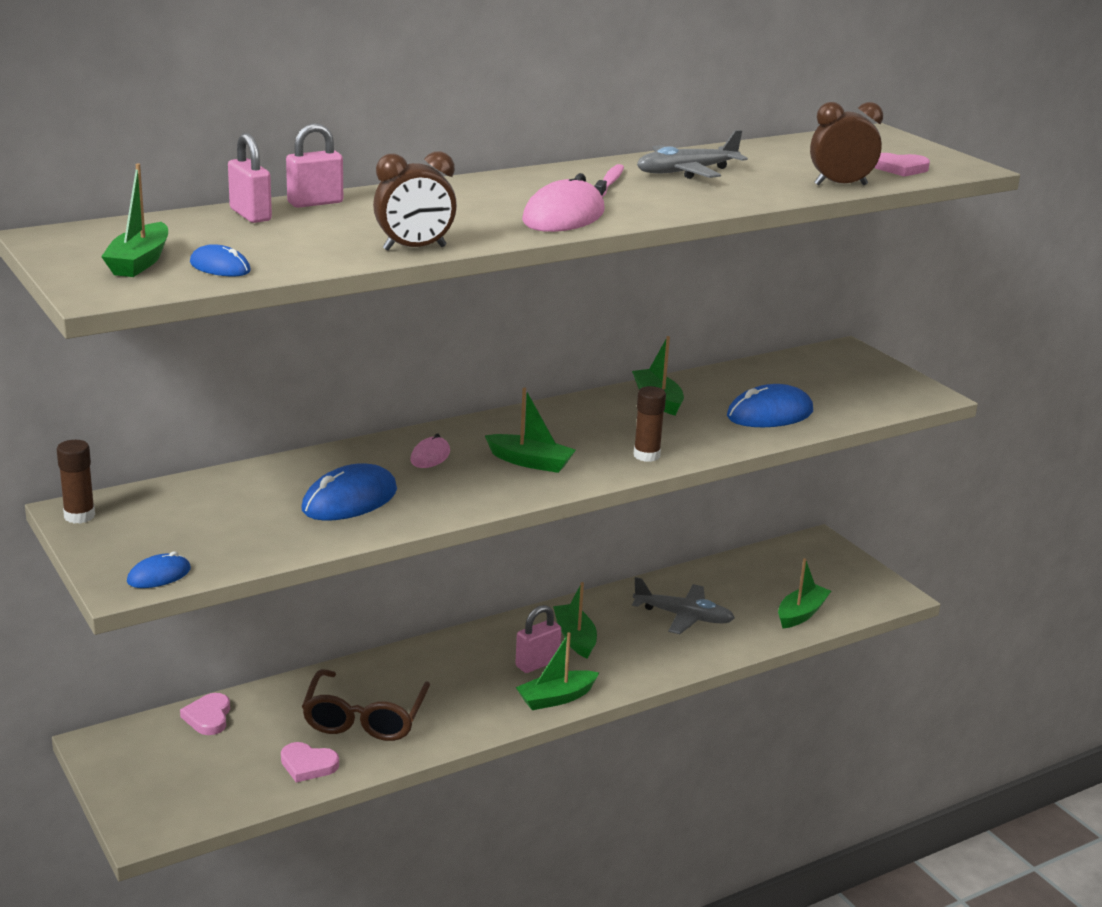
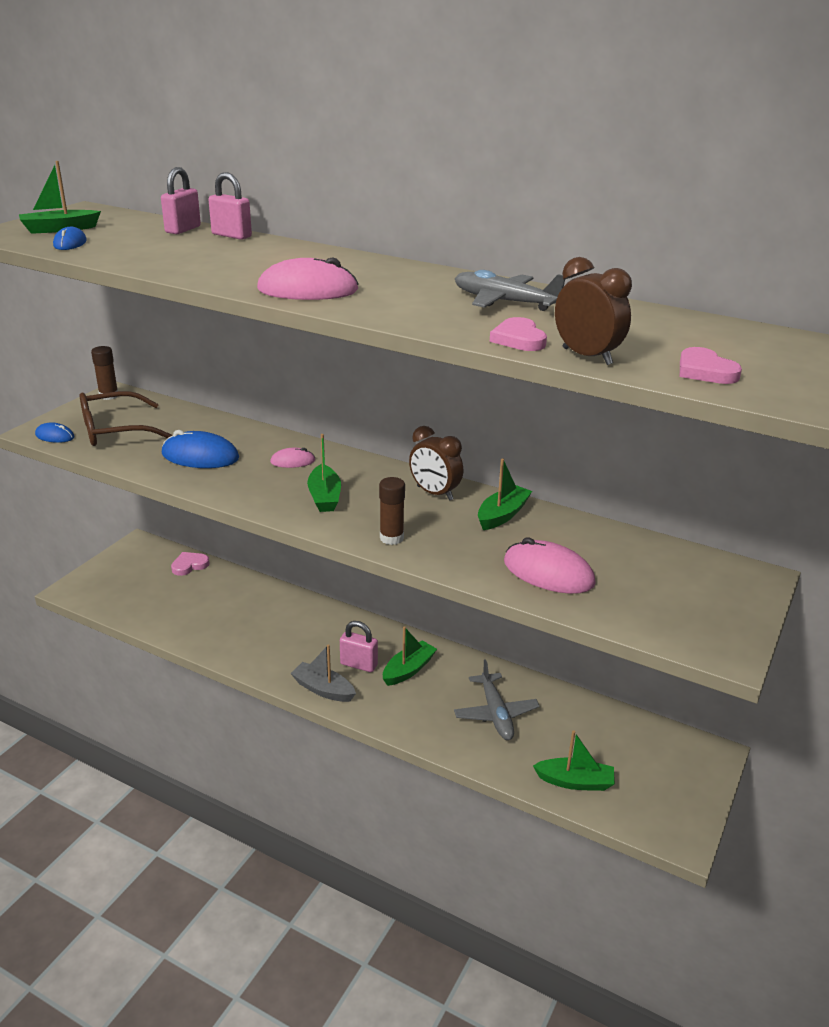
camera: 60 degrees right, 5 degrees up
(308, 765) = (167, 618): pink heart -> pink heart (518, 339)
(364, 718) = (232, 619): brown glasses -> brown glasses (114, 430)
(414, 248) = (167, 270): brown clock -> brown clock (434, 493)
(556, 698) = (323, 689): green boat -> grey boat
(609, 183) = (421, 287): pink toothbrush -> none
(770, 414) = (548, 572): blue mouse -> pink mouse

